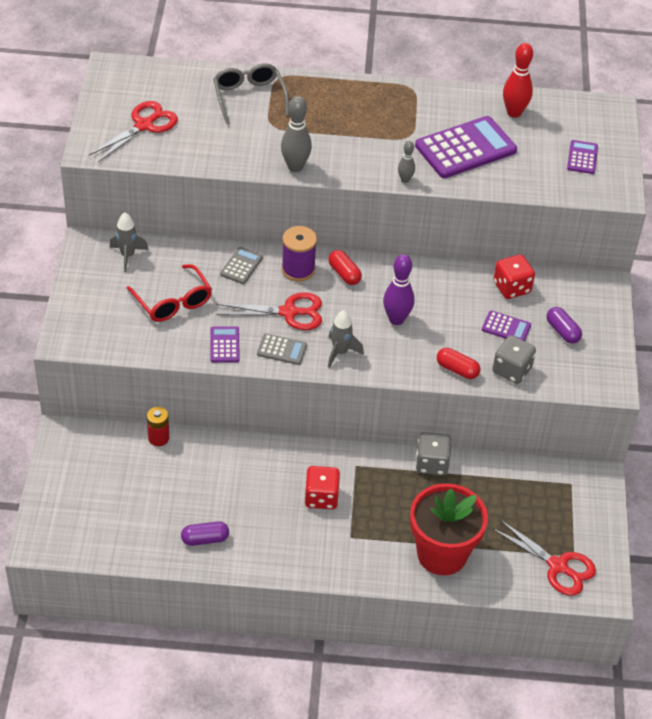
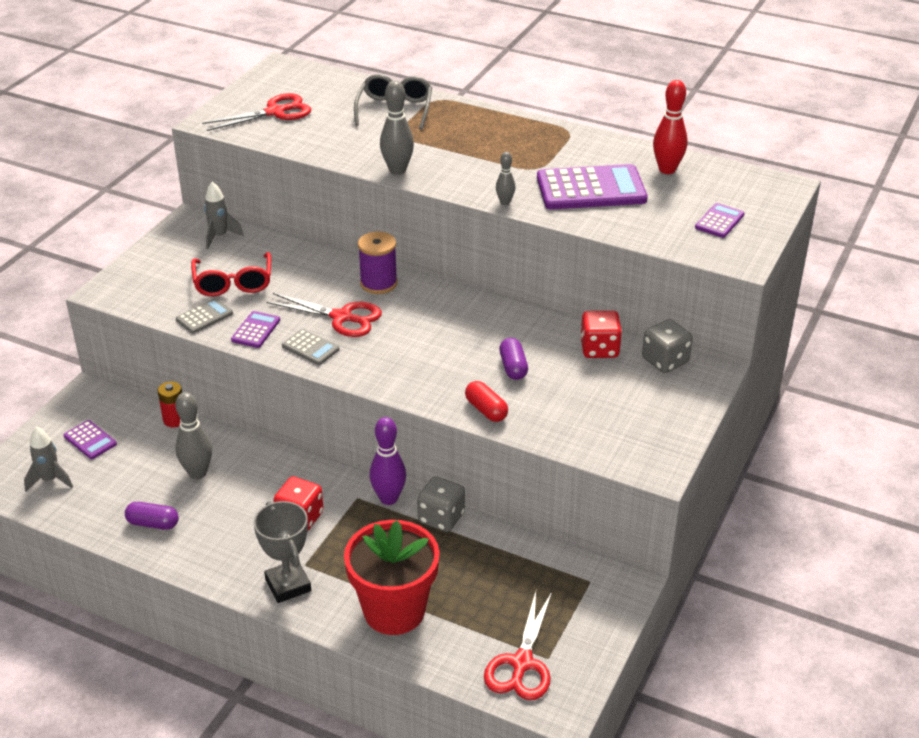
camera: 25 degrees right, 10 degrees down
(211, 482) = (197, 473): none -> grey bowling pin
(241, 266) = (323, 268): grey calculator -> grey calculator (204, 316)
(340, 352) = (369, 364): grey rocket -> grey rocket (50, 480)
(344, 274) = (424, 297): red capsule -> none
(348, 558) = (288, 585): none -> grey trophy
(396, 319) = (451, 349): purple bowling pin -> purple bowling pin (388, 498)
(506, 327) = (568, 384): purple calculator -> purple calculator (90, 440)
(511, 370) = (548, 425): grey dice -> grey dice (665, 361)
(558, 566) = (522, 663): red scissors -> red scissors turned 45 degrees clockwise
(562, 331) = (632, 402): purple capsule -> purple capsule (513, 367)

